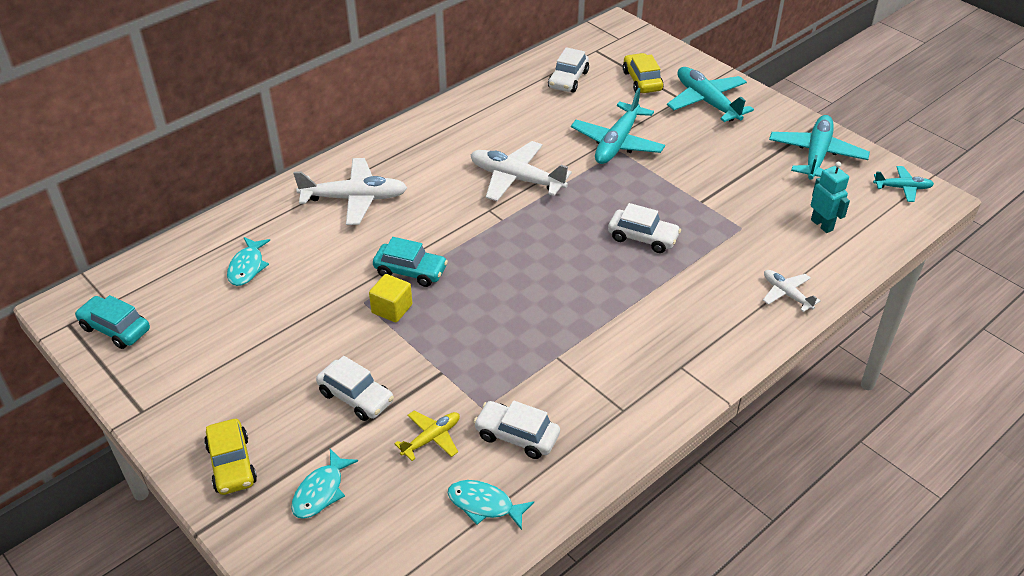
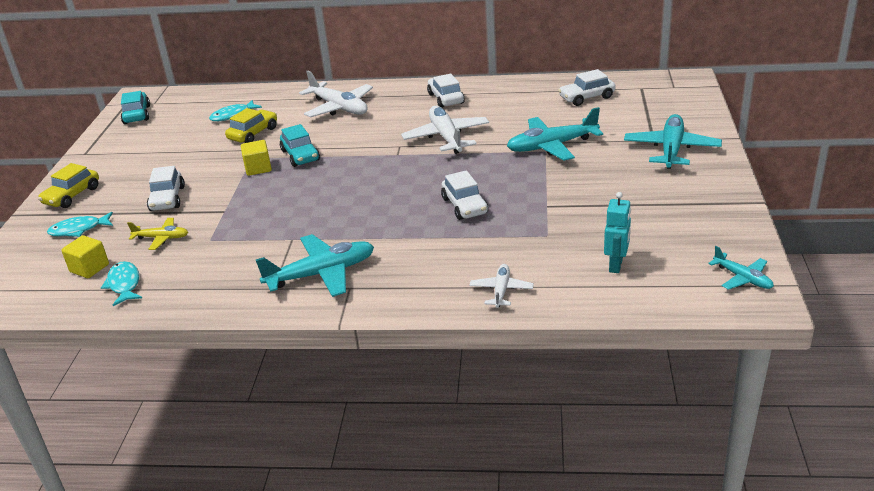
camera: 50 degrees right, 10 degrees down
(416, 517) = (89, 268): none -> yellow cube
(517, 436) = (198, 263): white car -> white car (446, 98)
(642, 81) = (642, 118): yellow car -> yellow car (253, 134)
(816, 155) = (702, 220): turquoise plane -> turquoise plane (322, 274)

